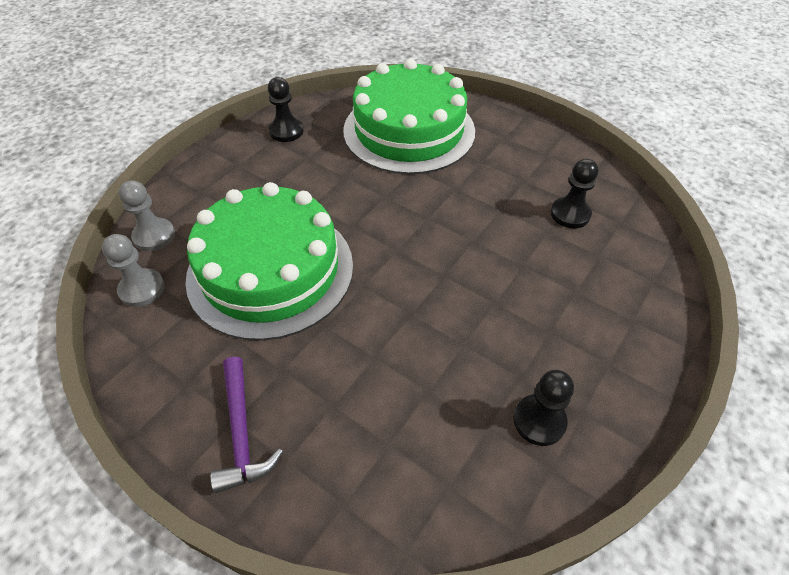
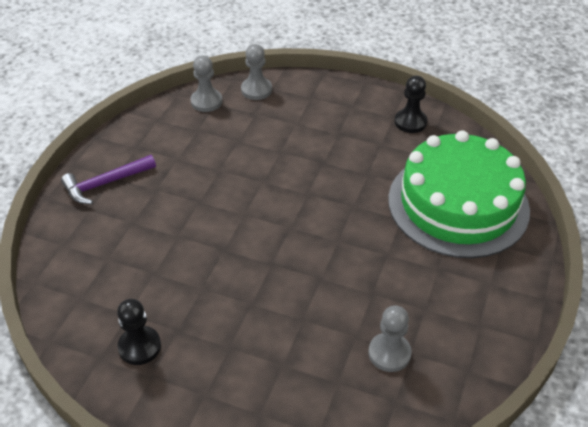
camera: 75 degrees right, 5 degrees down
(270, 270) = (243, 158): green cake -> none
(570, 214) = (389, 353): black pawn -> grey pawn

